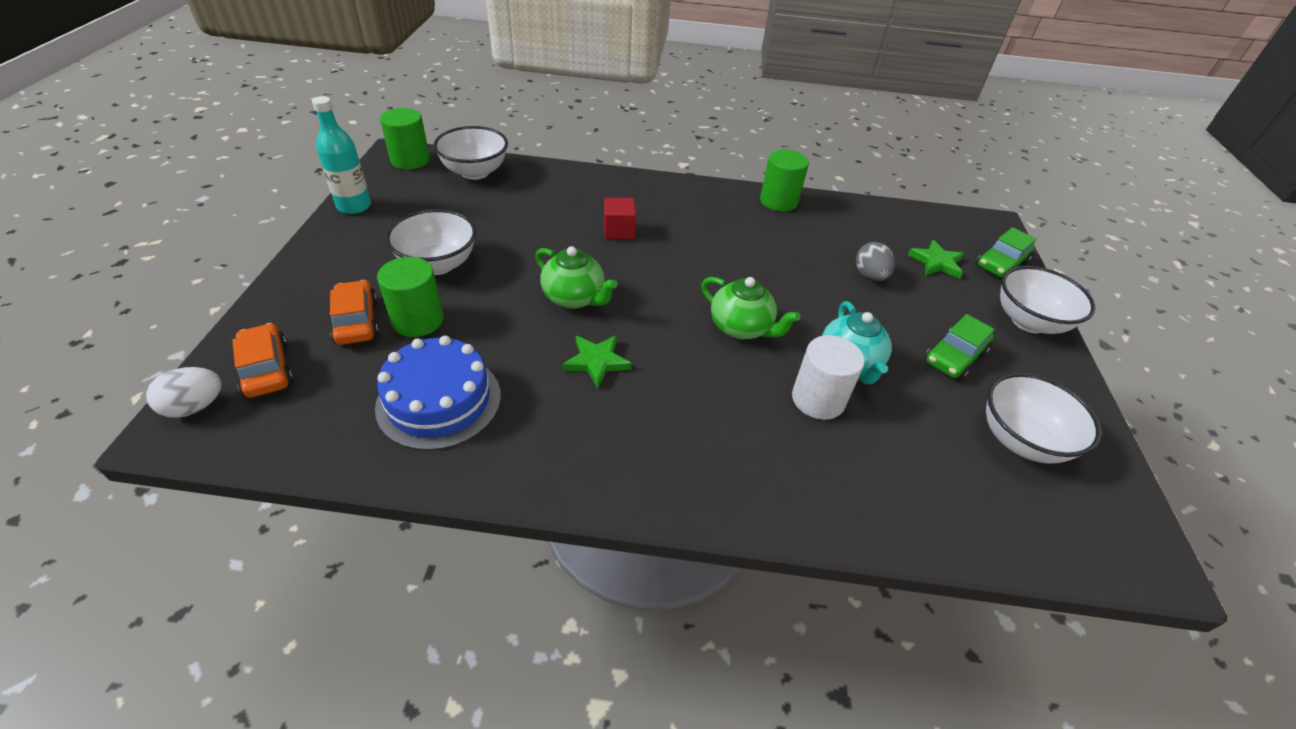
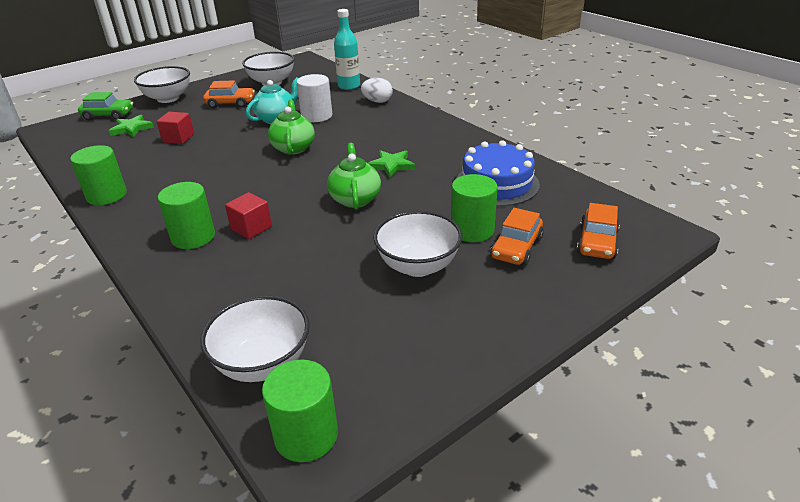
camera: 130 degrees left, 10 degrees down
(195, 407) = (652, 239): white egg -> white egg (377, 101)
(354, 206) = (438, 379): turquoise bottle -> turquoise bottle (349, 86)
(647, 206) = (193, 237): none -> green cylinder
(870, 276) = (178, 138): grey egg -> red cube
(954, 357) = (230, 103): green car -> orange car

